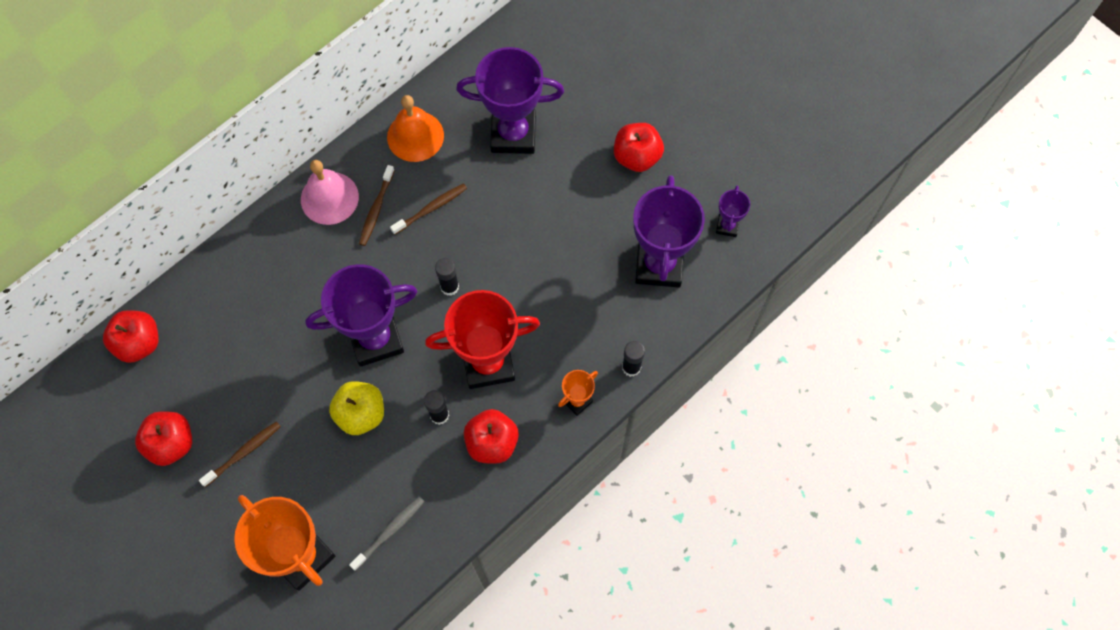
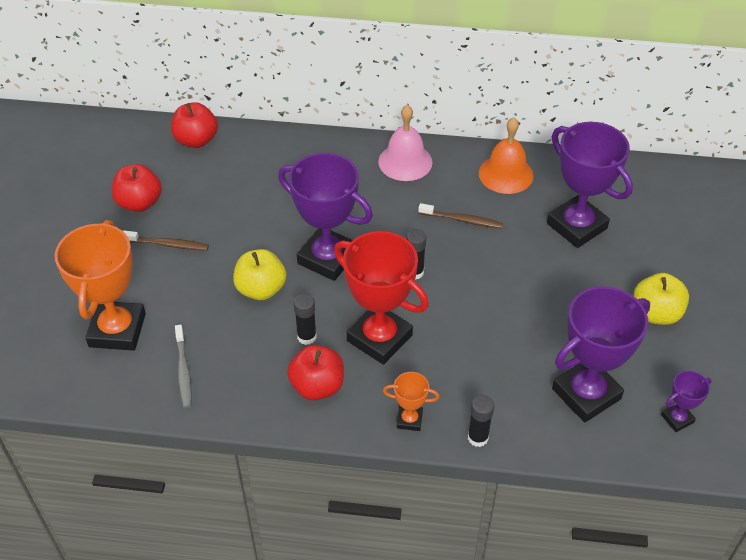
camera: 50 degrees right, 20 degrees down
(376, 209) = (426, 191): brown toothbrush -> none
(390, 531) = (183, 371): grey toothbrush -> grey toothbrush turned 75 degrees clockwise
(637, 157) = (656, 313): red apple -> yellow apple

